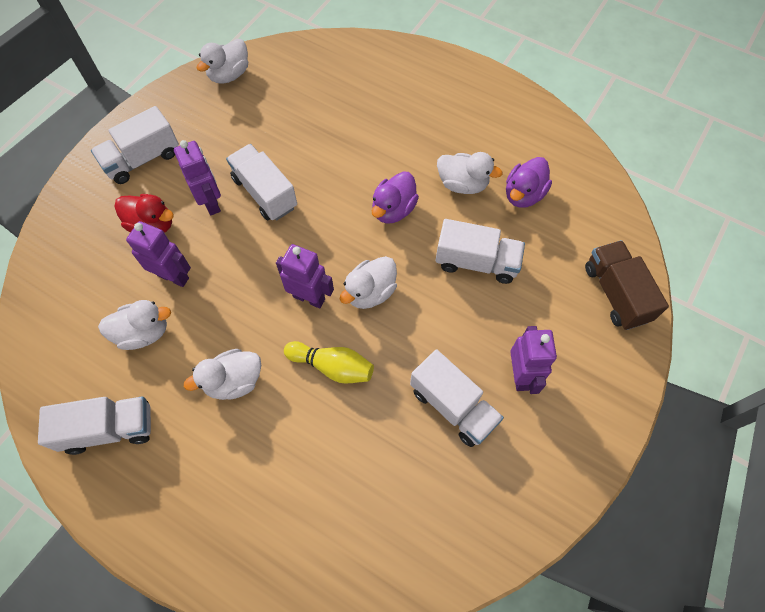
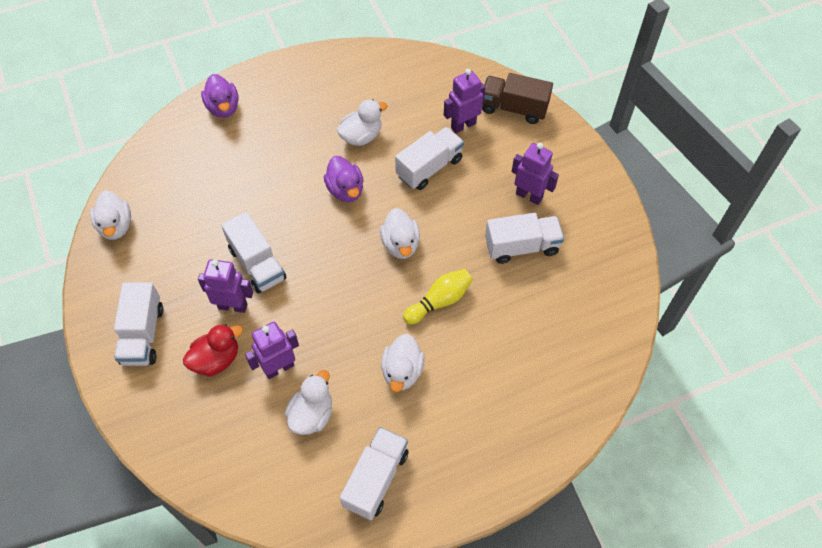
camera: 55 degrees left, 5 degrees down
(265, 193) = (257, 264): white truck -> white truck turned 120 degrees counterclockwise
(309, 297) = (373, 285): purple robot -> purple robot (463, 125)
(523, 194) = (400, 108): purple duck -> purple duck (223, 108)

